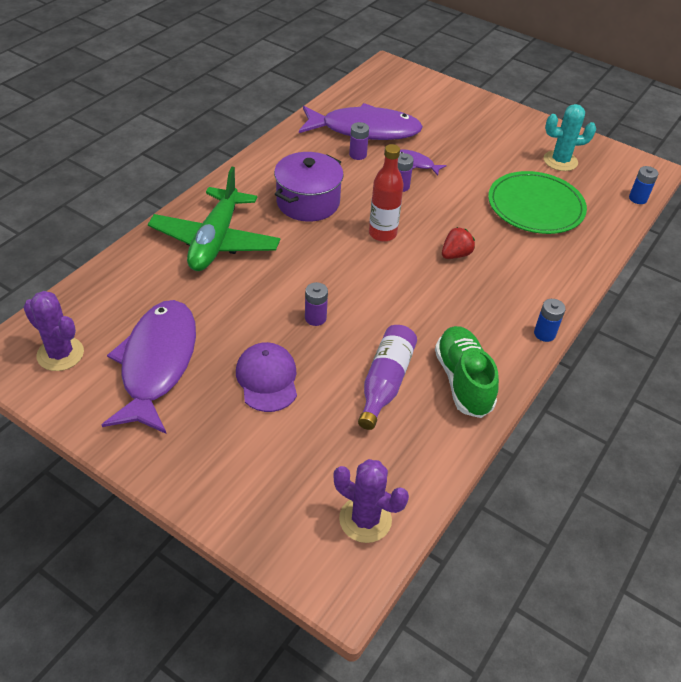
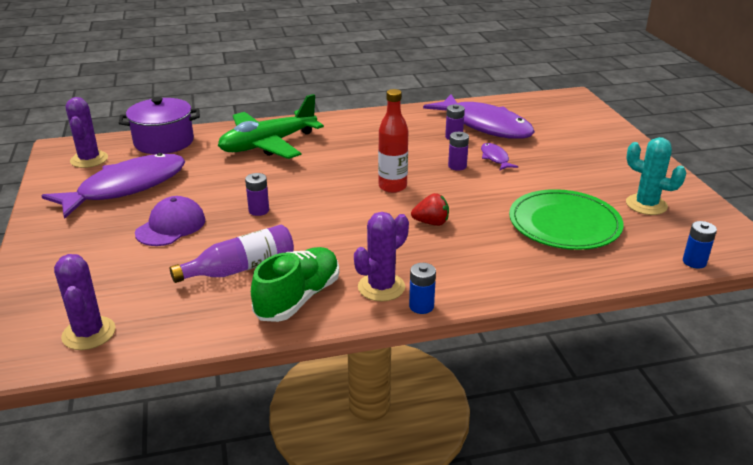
camera: 45 degrees right, 15 degrees down
(308, 202) = (367, 149): purple pot -> purple pot (164, 142)
(501, 334) = (381, 287): none -> purple cactus

